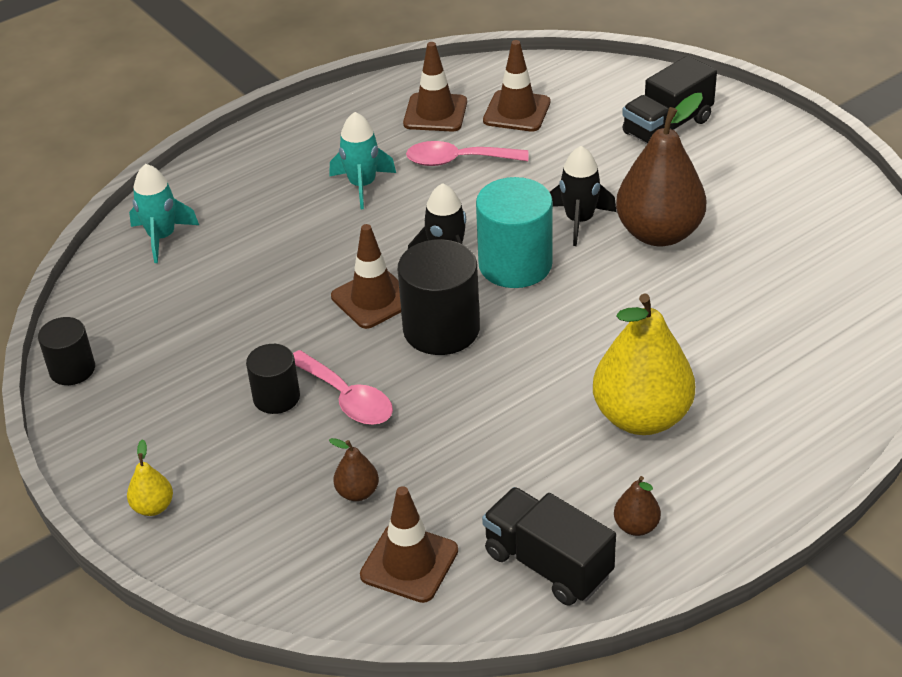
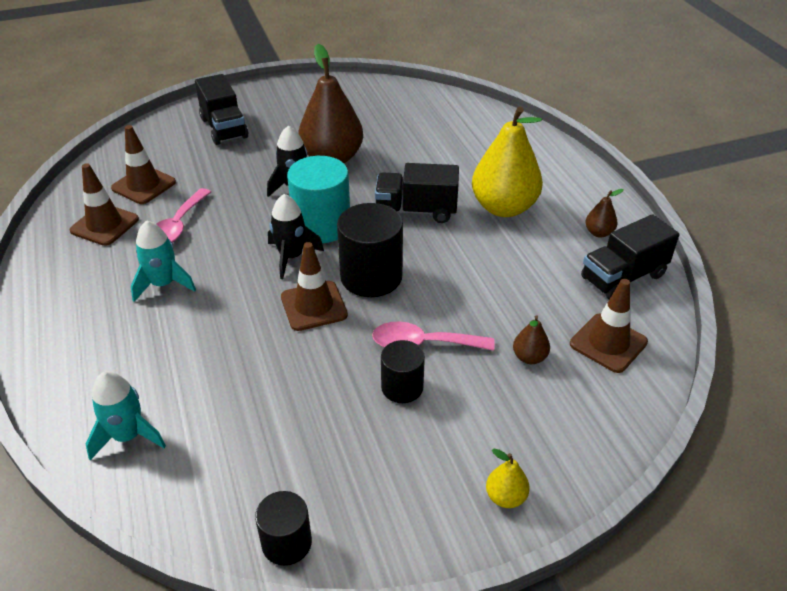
camera: 75 degrees left, 0 degrees up
(347, 398) = (423, 344): pink spoon -> pink spoon turned 150 degrees counterclockwise
(588, 336) = (416, 211): none -> black truck

